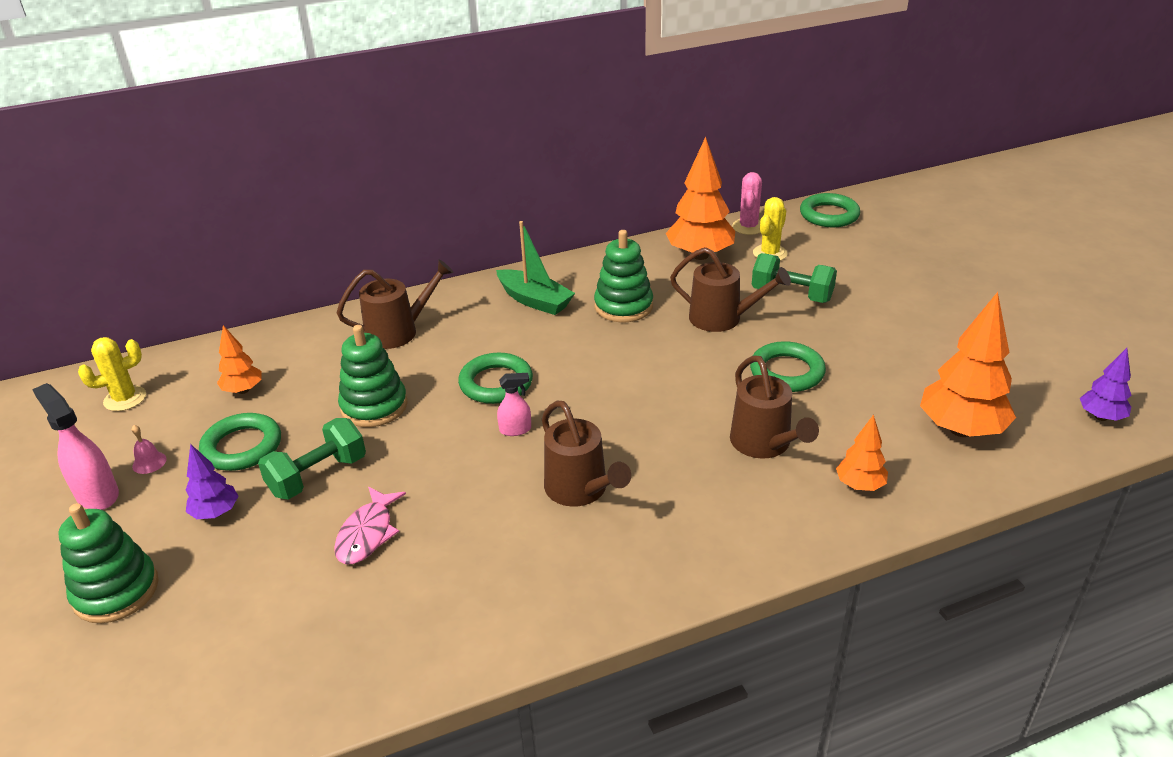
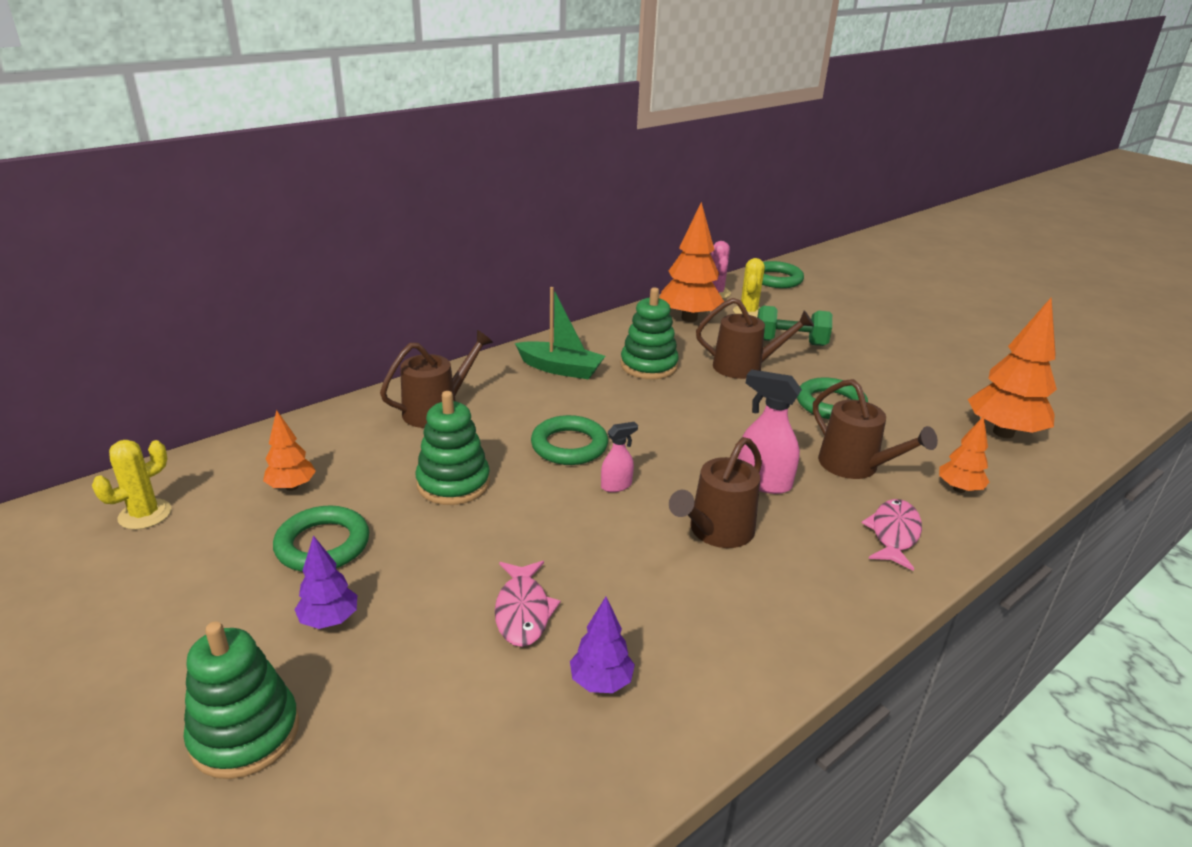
camera: 20 degrees left, 5 degrees down
(97, 494) = (161, 625): pink spray bottle -> pink spray bottle (763, 482)
(149, 462) = (213, 578): pink bell -> none
(318, 476) = (431, 561): green dumbbell -> none
(580, 490) = (717, 531): brown watering can -> brown watering can turned 90 degrees clockwise
(754, 521) = (893, 534): none -> pink fish
(1101, 417) = (1096, 409): purple tree -> purple tree (601, 682)

